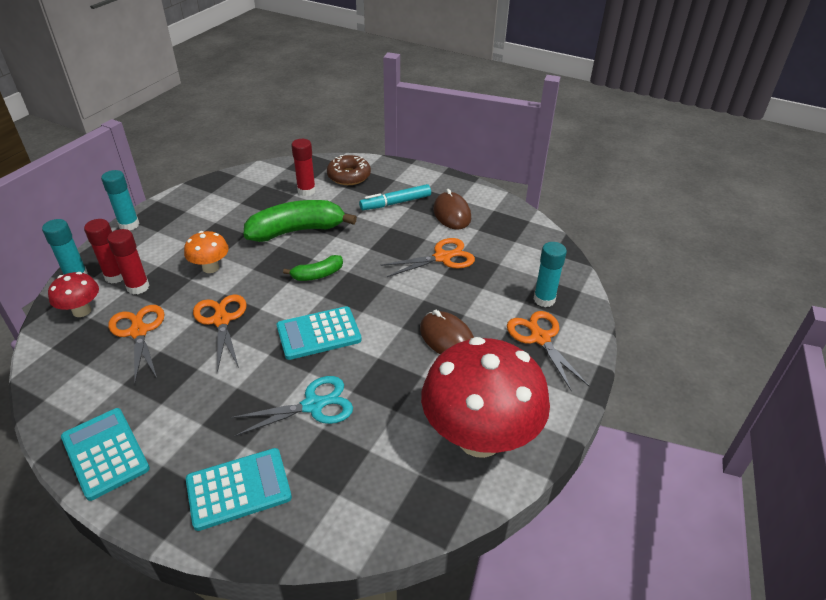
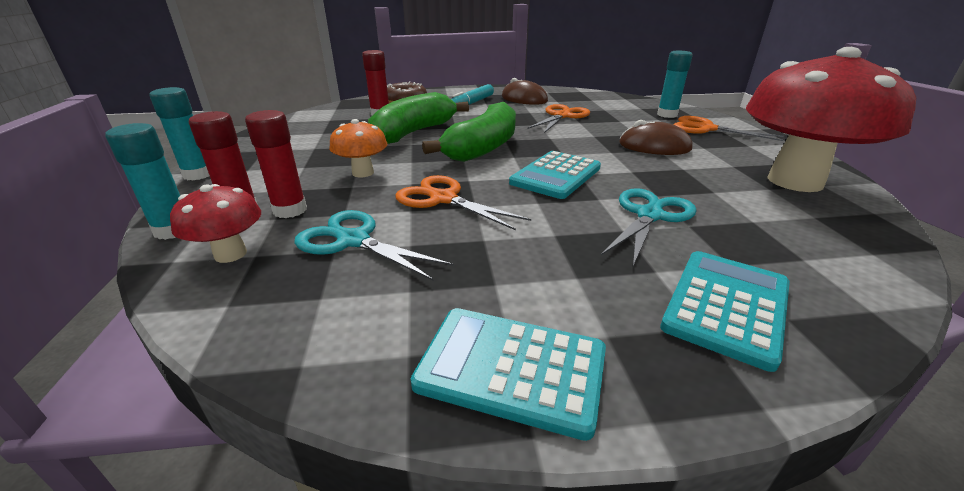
camera: 35 degrees left, 10 degrees down
(139, 332) = (353, 241): orange scissors -> turquoise scissors
(317, 275) = (483, 148): green banana -> green banana, size x1.95

